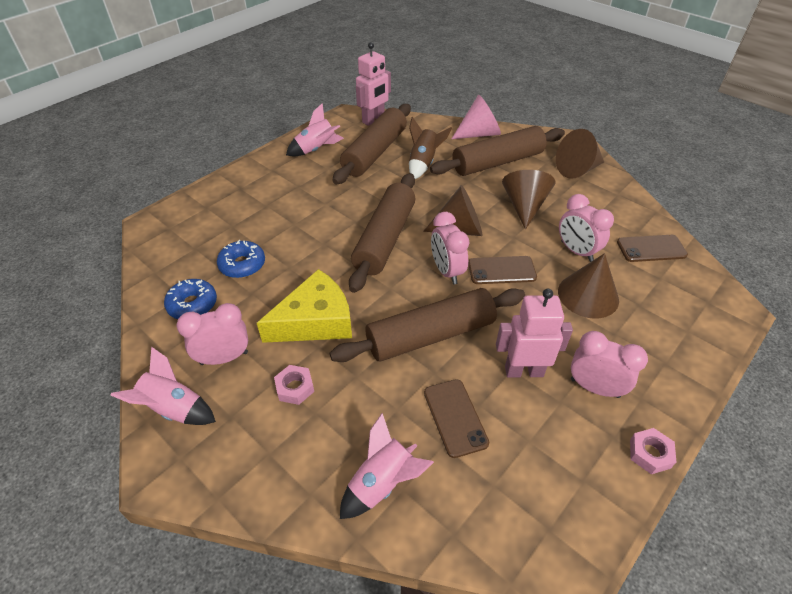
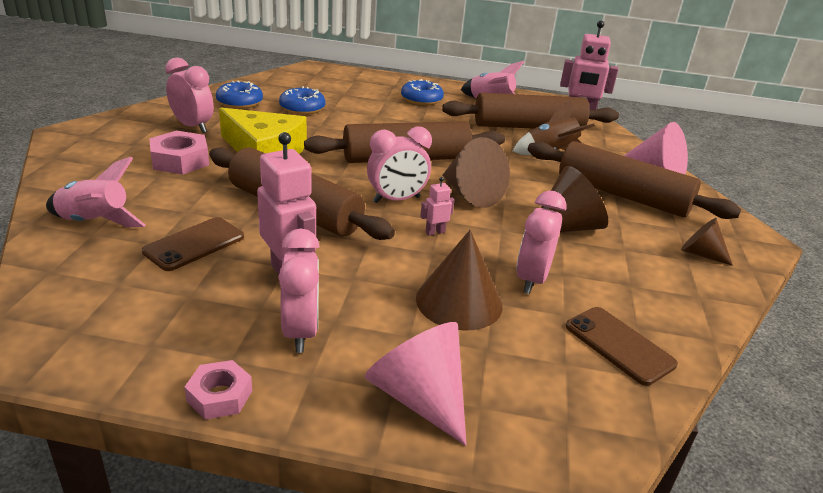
camera: 55 degrees right, 15 degrees down
(174, 408) = (130, 122): pink rocket -> none
(283, 184) = (421, 99): none -> blue donut
(295, 388) = (180, 160): pink nut -> pink nut, size x1.55
(447, 271) = (396, 200): pink clock -> pink clock turned 150 degrees counterclockwise
(501, 270) = (435, 232): brown phone -> pink robot
(577, 169) = (700, 254): brown cone -> brown cone, size x0.61
(674, 354) = (419, 397): none -> pink cone

